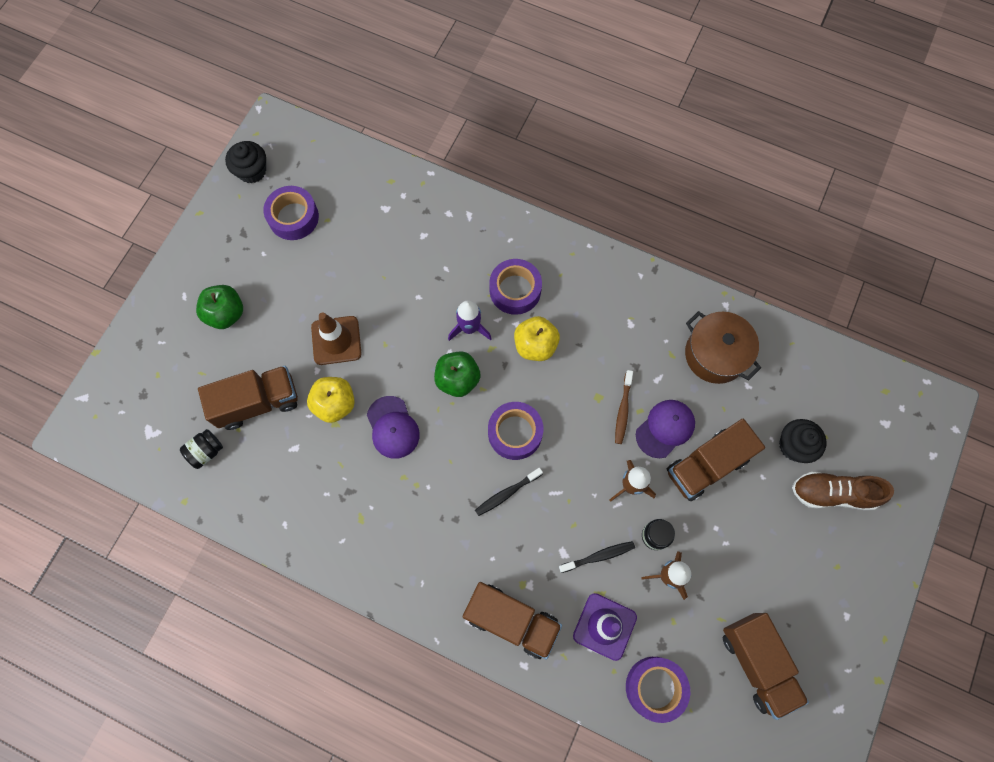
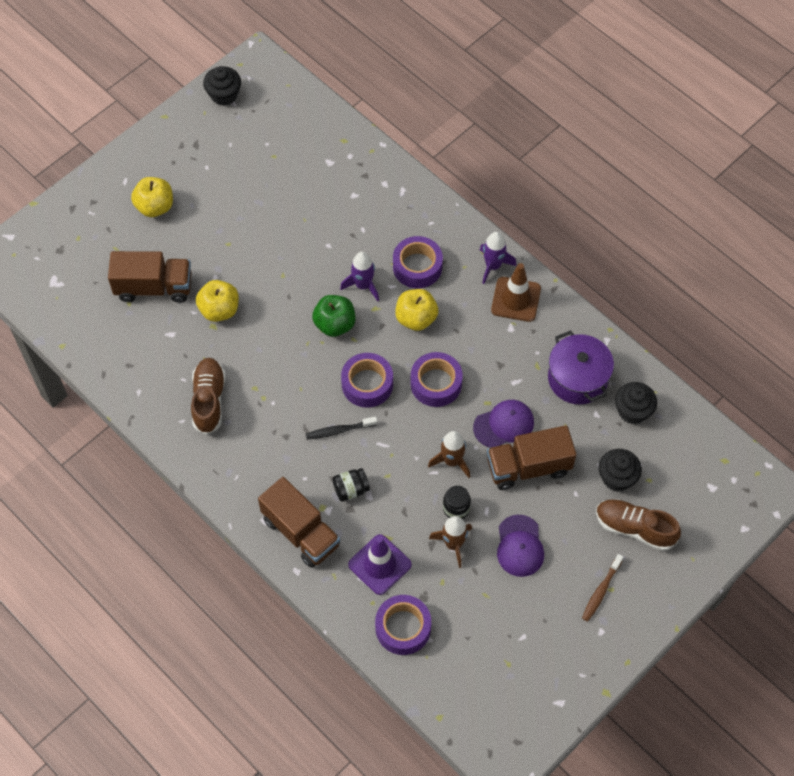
camera: 20 degrees right, 10 degrees down
(206, 451) = (95, 312): black jar -> black jar (351, 489)
(226, 314) = (155, 207): green apple -> yellow apple
(293, 217) = (245, 145): purple tape -> purple tape (436, 383)
(336, 340) = (241, 258): brown traffic cone -> brown traffic cone (516, 299)
(361, 508) = (209, 400): none -> brown shoe
(392, 427) = (262, 345): purple cap -> purple cap (519, 546)
(588, 265) = (493, 266): none -> purple rocket
(598, 556) = (398, 508): black toothbrush -> none
(623, 410) = (472, 397): brown toothbrush -> brown toothbrush (601, 591)
(715, 355) = (577, 378): brown pot -> purple pot
(757, 663) = (502, 640): brown truck -> none
(780, 370) = (632, 411): none -> black cupcake

